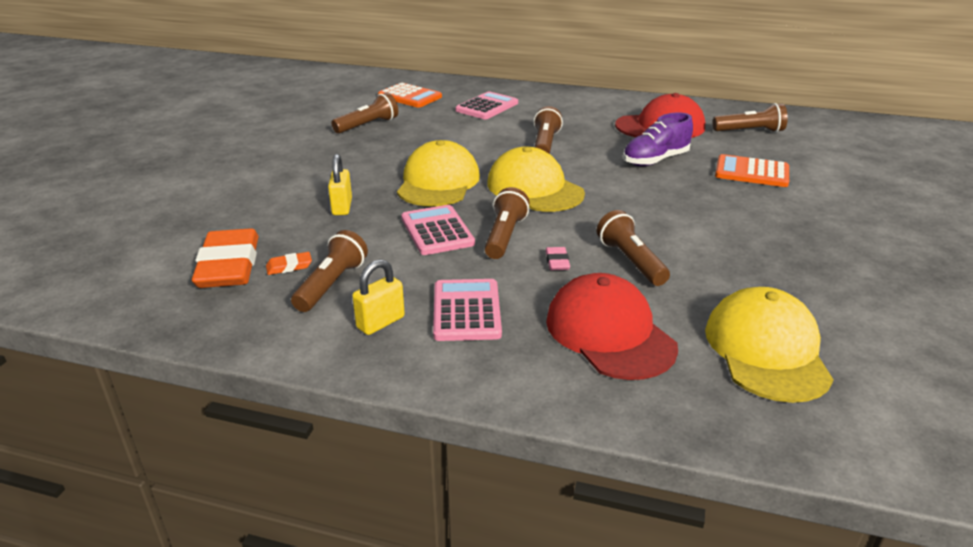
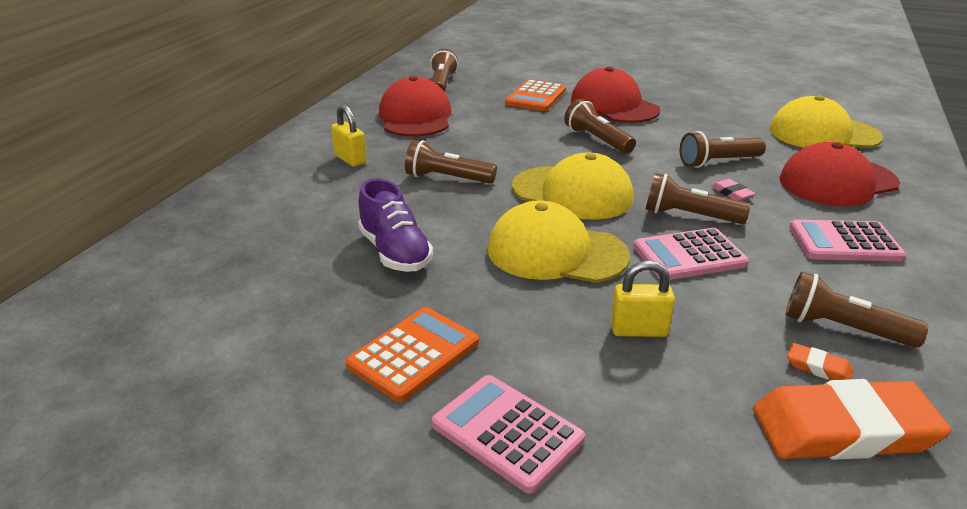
camera: 85 degrees left, 0 degrees up
(289, 266) = (818, 367): orange eraser -> orange eraser turned 45 degrees counterclockwise
(368, 125) = (324, 316): brown flashlight -> brown flashlight (597, 140)
(380, 322) = (896, 292): yellow padlock -> yellow padlock (350, 159)
(410, 96) = (203, 274): orange calculator -> orange calculator (413, 354)
(487, 107) = (297, 208): pink calculator -> pink calculator (507, 432)
(534, 188) = (572, 193): yellow cap -> yellow cap turned 120 degrees counterclockwise
(557, 262) = (732, 193): pink eraser -> pink eraser turned 60 degrees clockwise
(655, 160) = (504, 129): purple shoe -> purple shoe (395, 252)
(759, 212) = (614, 105): none -> red cap

